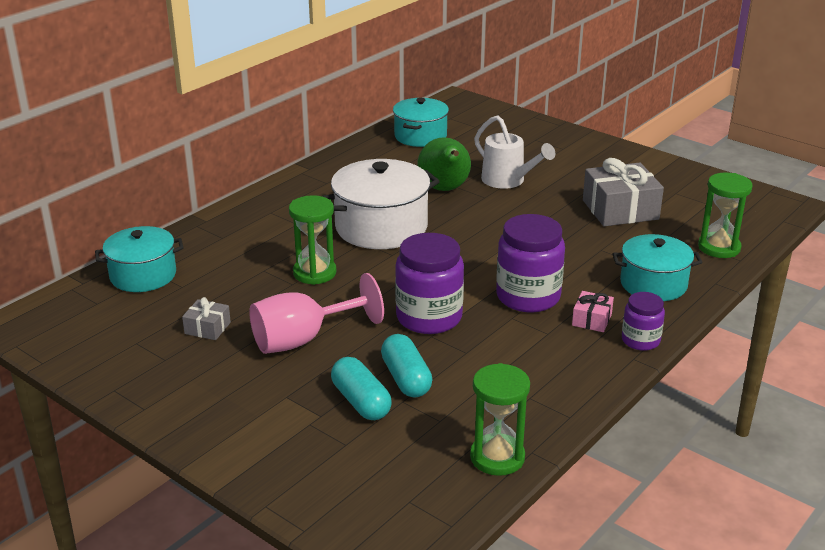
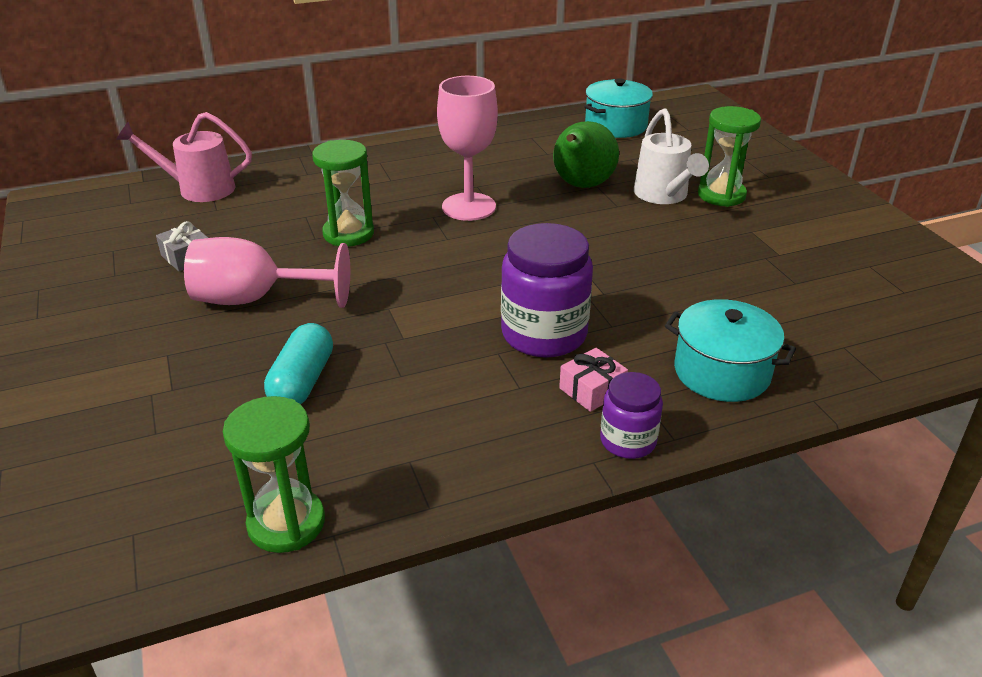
camera: 30 degrees right, 5 degrees up
(143, 275) = (198, 189): turquoise pot -> pink watering can
(361, 402) = (227, 390): turquoise capsule -> none
(381, 227) = (469, 207): white pot -> pink goblet
(429, 317) = (406, 320): purple jar -> none
(620, 210) = (771, 266): grey gift -> none
(719, 247) = (865, 354): green hourglass -> green hourglass (721, 195)

